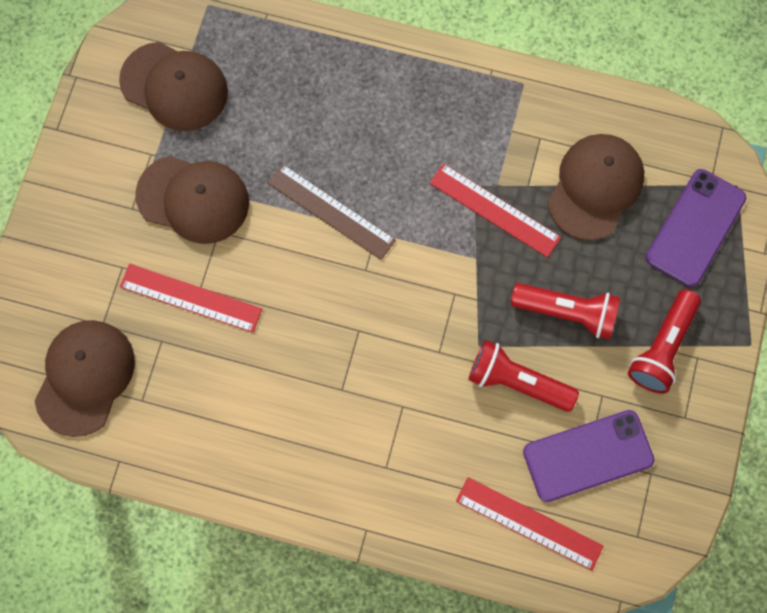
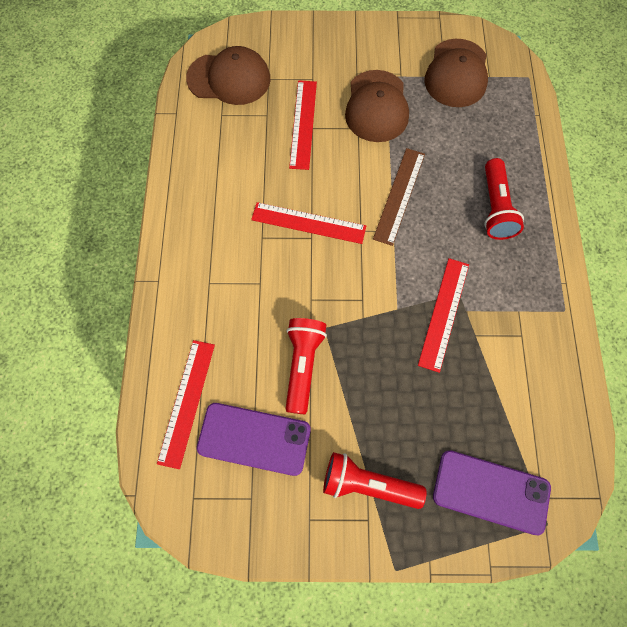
camera: 75 degrees right, 5 degrees down
(338, 329) = (308, 223): none -> red ruler
(567, 312) = (374, 392): red flashlight -> red flashlight (495, 208)
(588, 456) = (254, 439): purple phone -> purple phone turned 45 degrees counterclockwise
(595, 187) = (495, 392): brown cap -> none

